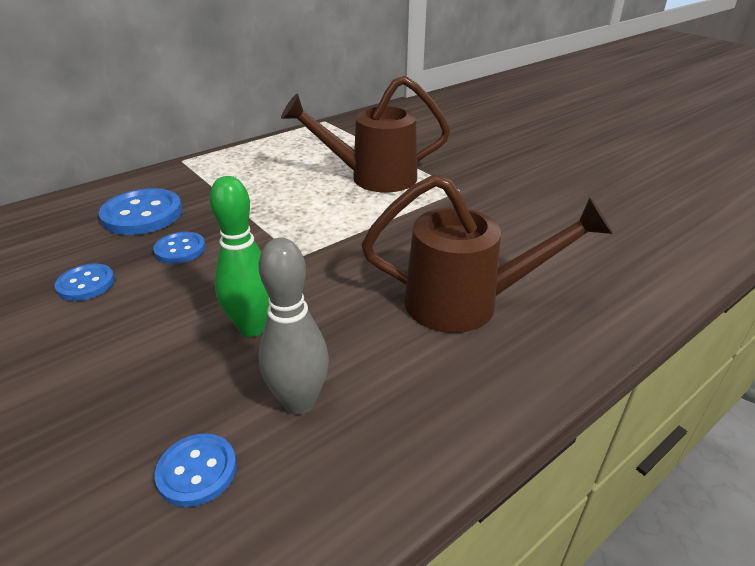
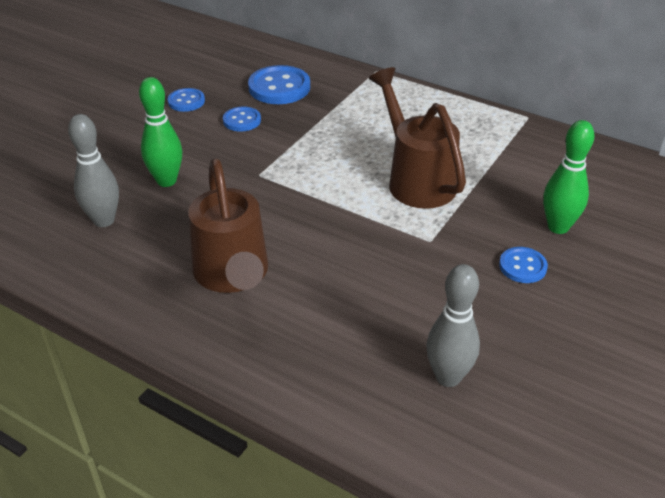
camera: 70 degrees right, 5 degrees up
(197, 471) = (46, 200): blue button -> blue button (522, 266)
(468, 142) = (558, 227): none -> green bowling pin
(628, 217) = (448, 377): none -> grey bowling pin

